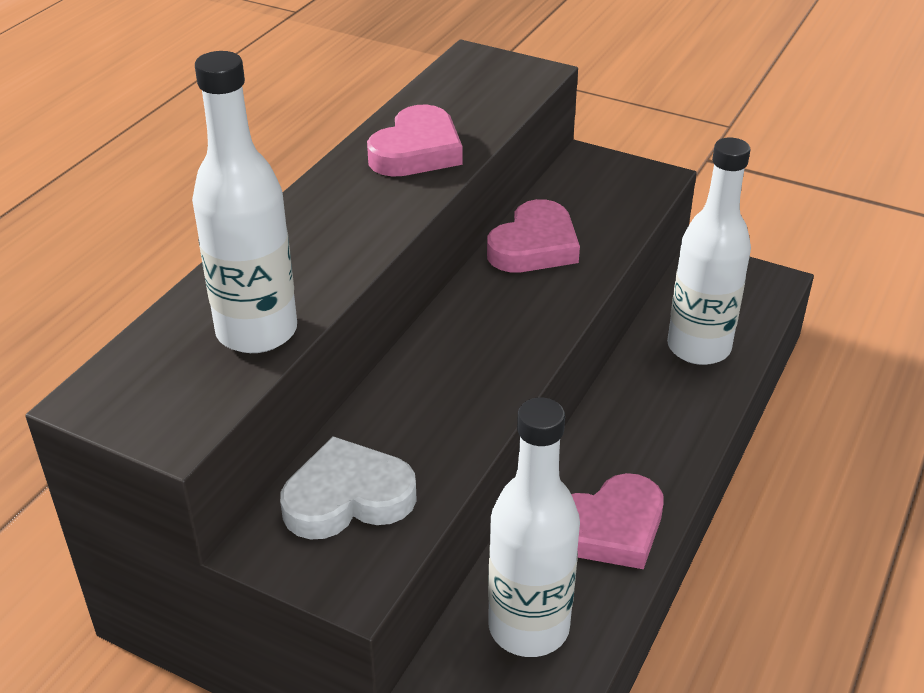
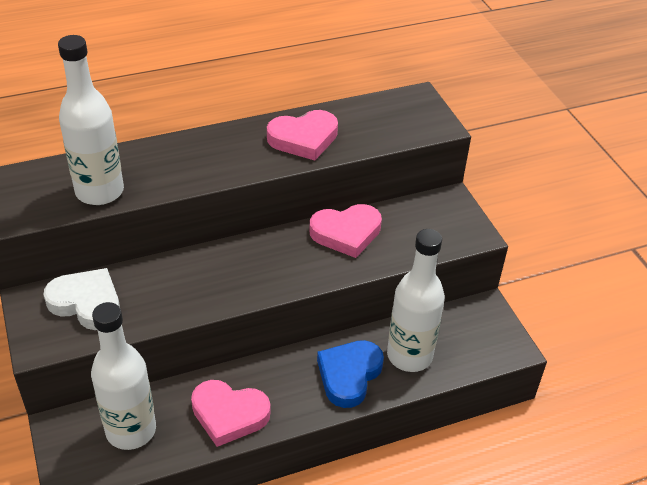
camera: 40 degrees right, 5 degrees up
(670, 404) = (349, 375): none -> blue heart

